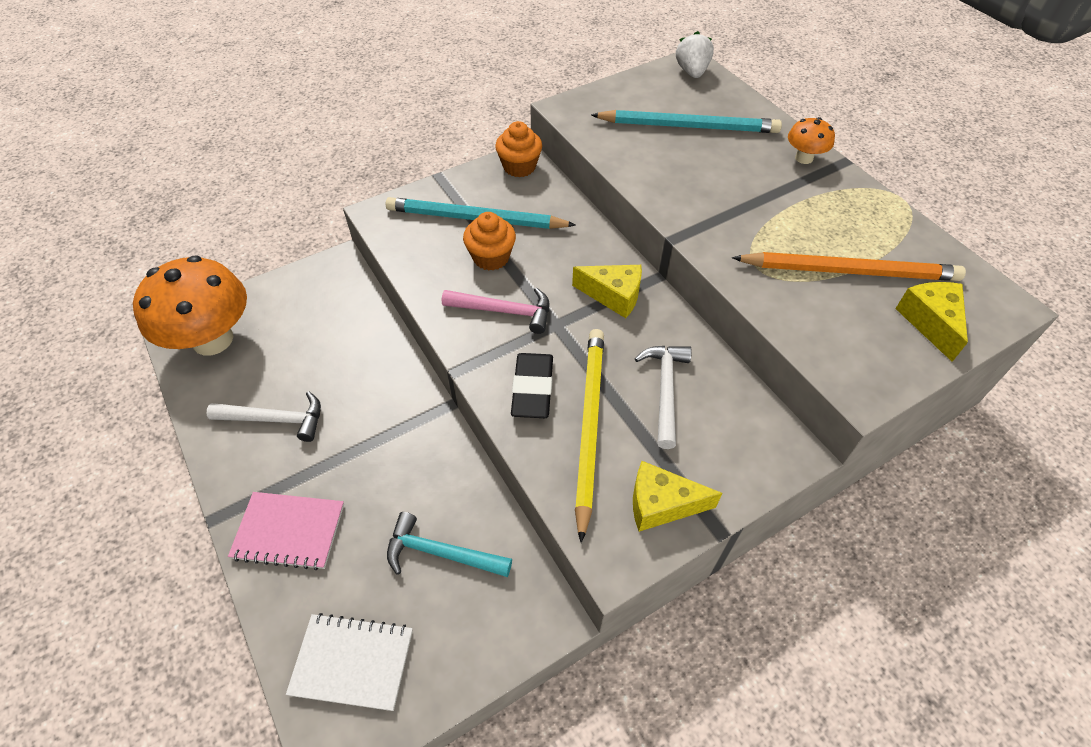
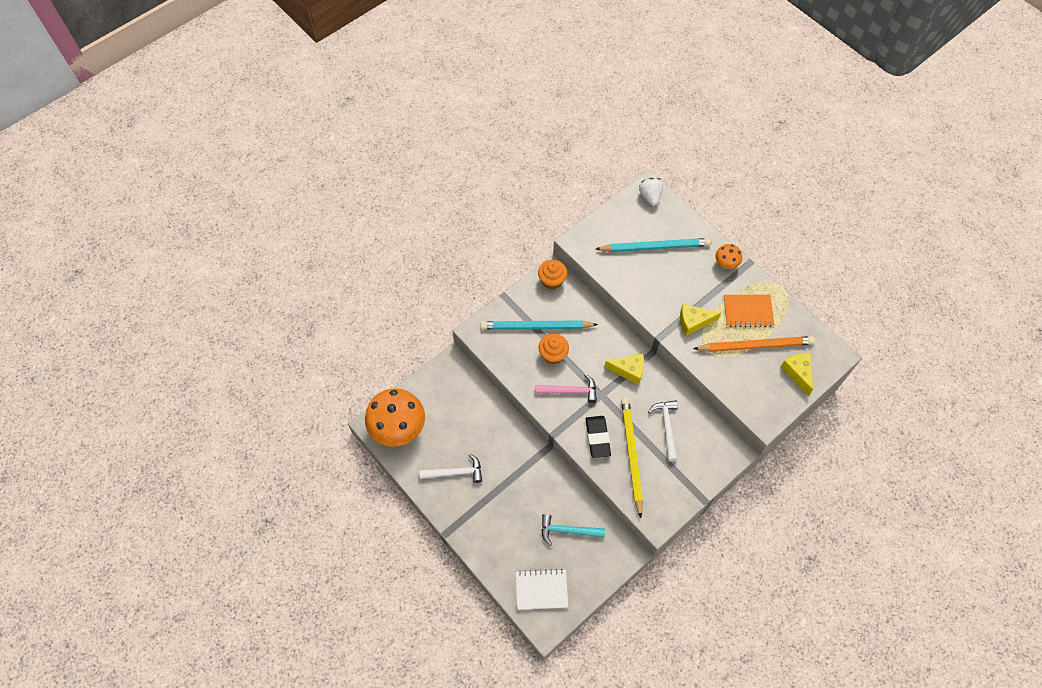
camera: 10 degrees left, 10 degrees up
(289, 531) = (487, 533): pink notebook -> none
(661, 504) = (674, 491): yellow cheese -> yellow cheese (693, 322)
(838, 222) = (748, 311): none -> orange notebook

